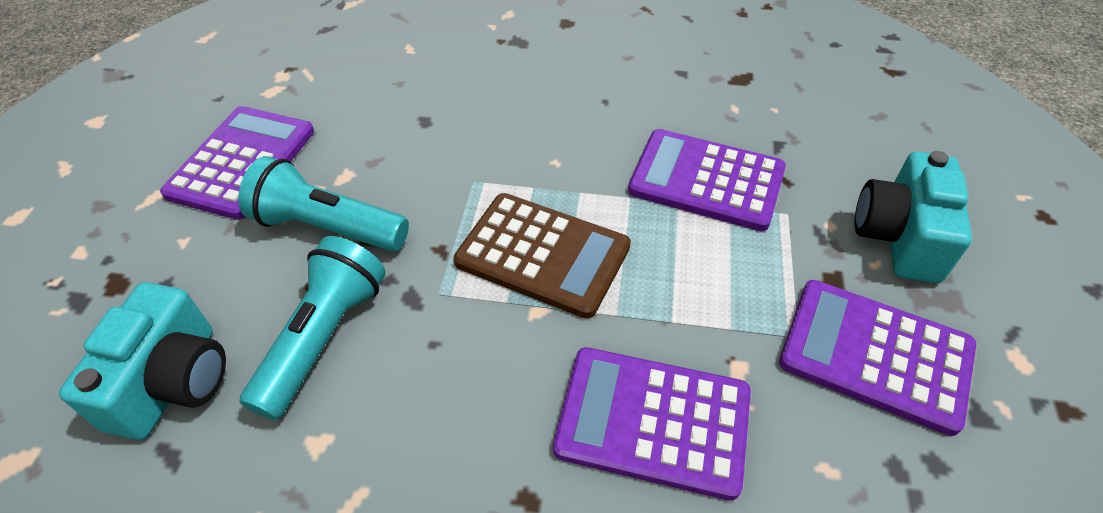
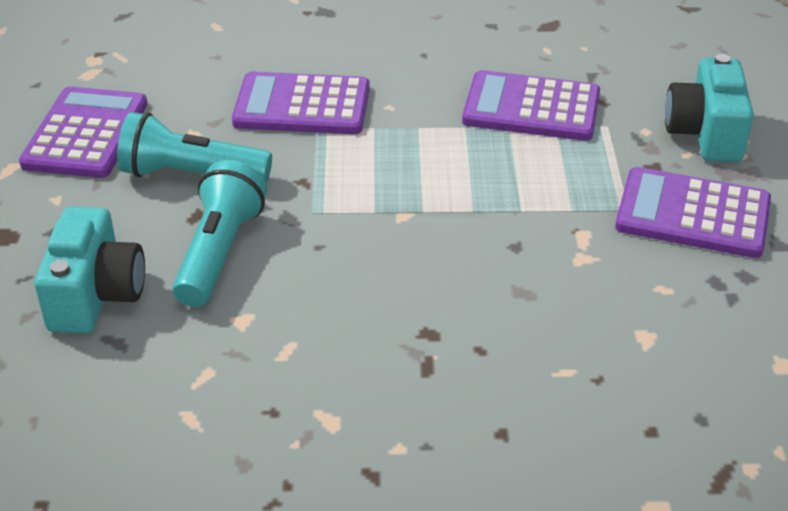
camera: 10 degrees left, 10 degrees down
(542, 255) = (397, 176): brown calculator -> none
(653, 421) = (519, 275): purple calculator -> purple calculator (302, 105)

